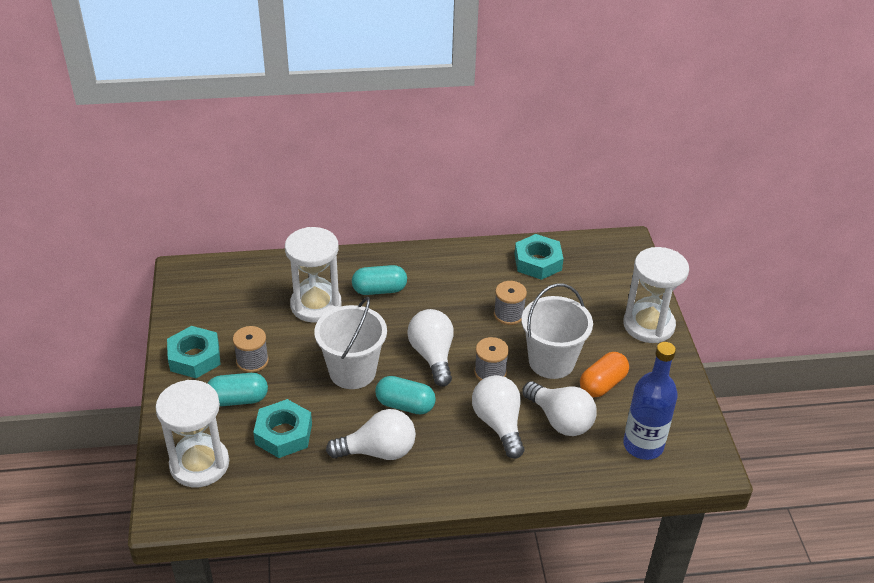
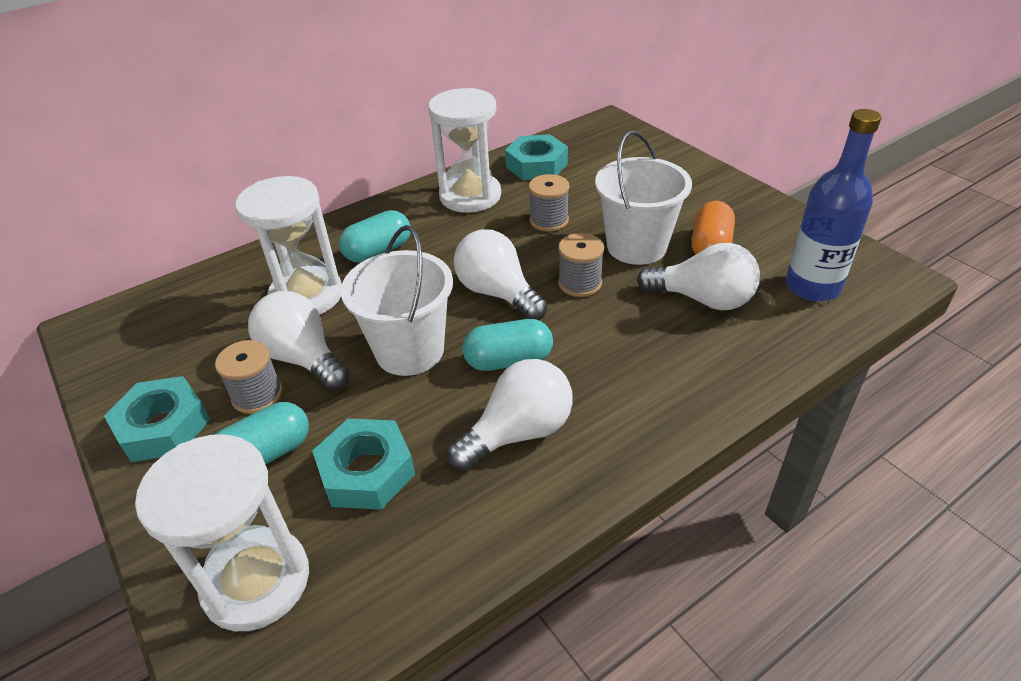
camera: 25 degrees left, 0 degrees up
(499, 424) = (640, 333): white light bulb -> white light bulb (303, 358)
(648, 325) = (699, 178): white hourglass -> white hourglass (470, 196)

